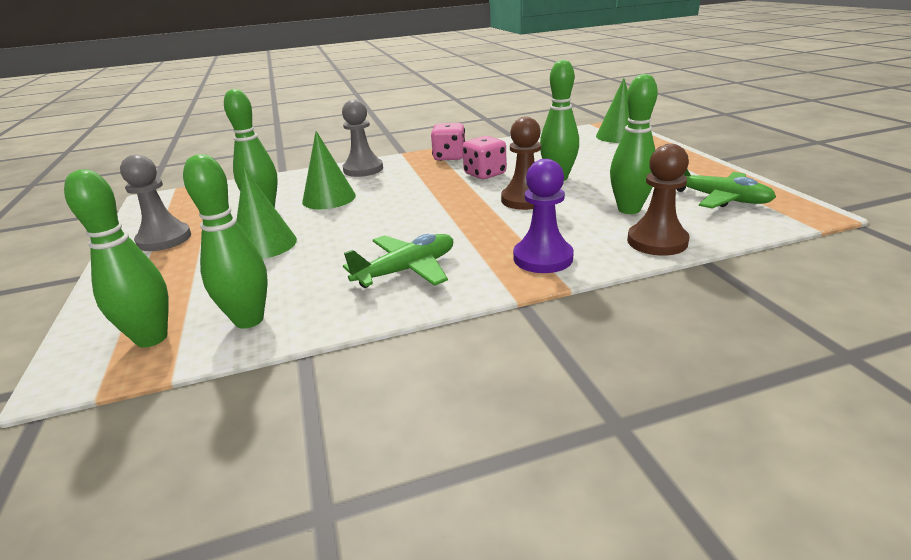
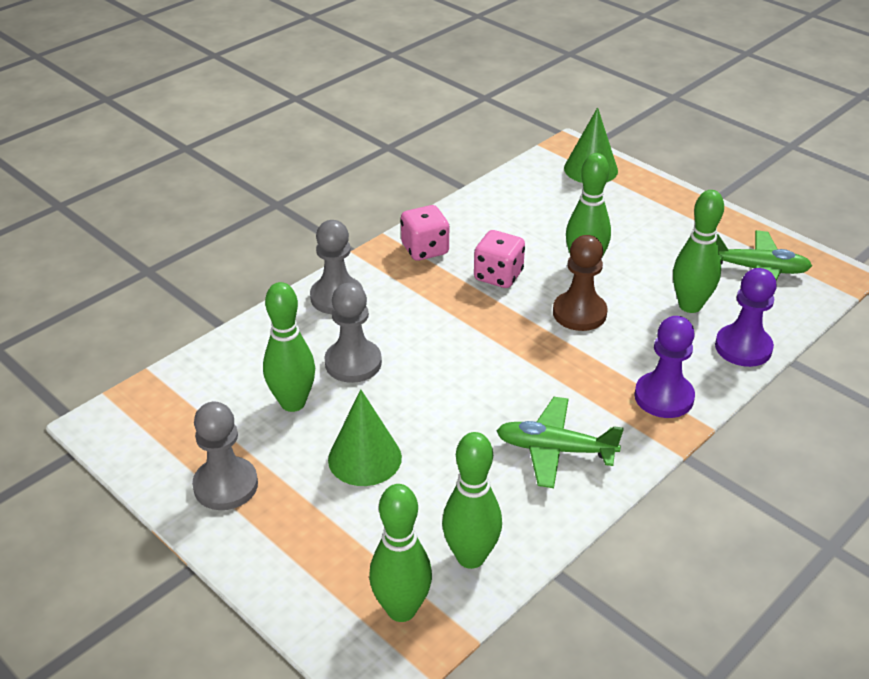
camera: 30 degrees left, 10 degrees up
(329, 198) = (353, 363): green cone -> grey pawn
(406, 270) = (555, 450): green plane -> green plane turned 105 degrees counterclockwise
(657, 241) = (743, 347): brown pawn -> purple pawn

